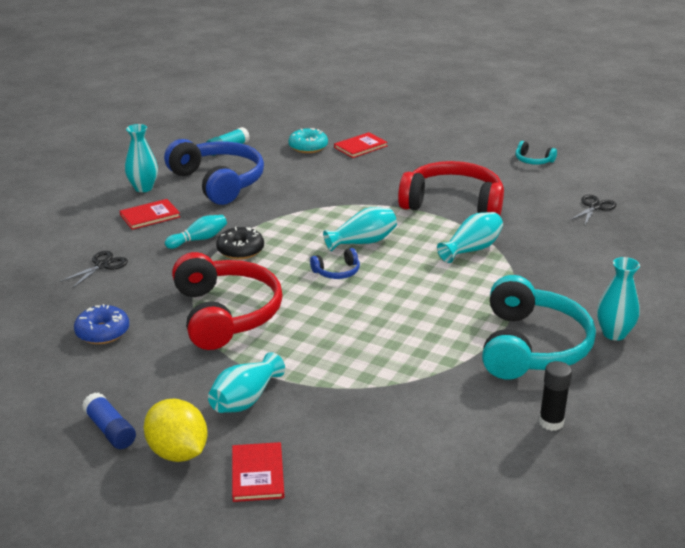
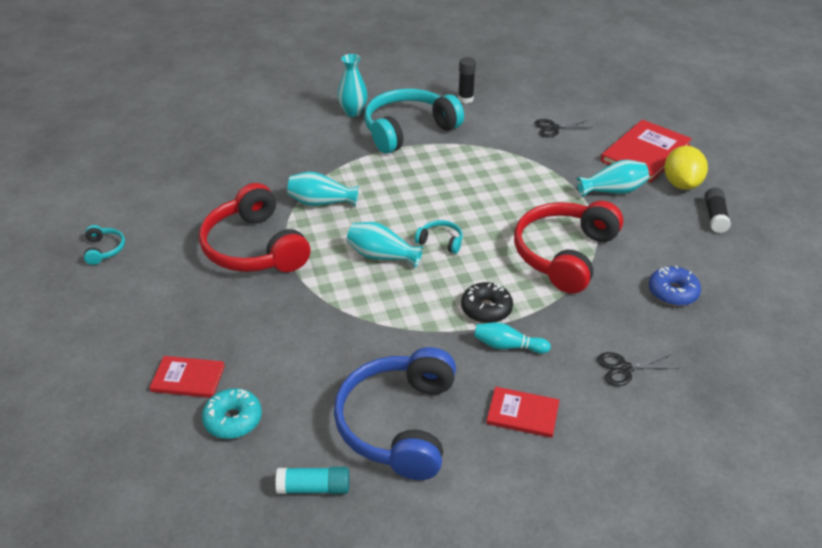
camera: 135 degrees left, 10 degrees up
(110, 430) = (715, 217): blue glue stick -> black glue stick
(143, 188) = (486, 473): turquoise vase -> none
(257, 474) = (645, 153): red book -> red book, size x1.75
(337, 272) = (440, 241): blue headphones -> turquoise headphones
(594, 207) = (175, 181): black scissors -> black scissors (553, 128)

